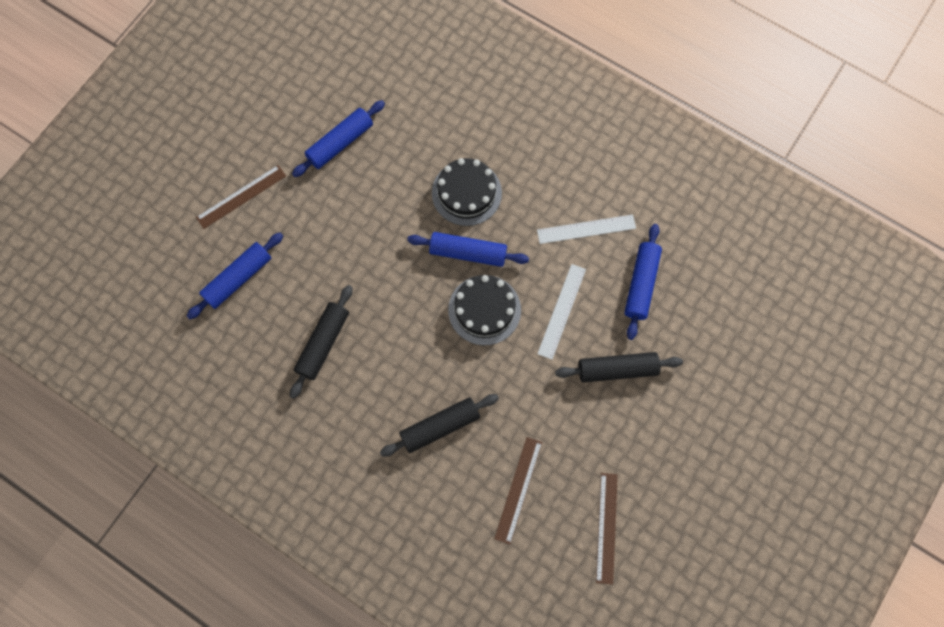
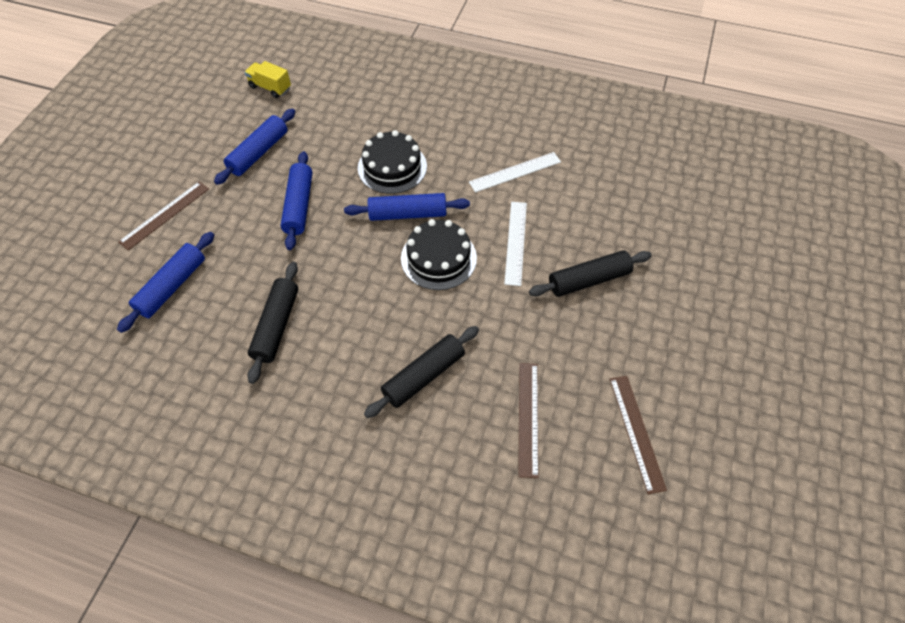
camera: 15 degrees left, 15 degrees down
(366, 60) = (270, 88): none -> yellow truck
(641, 284) = (583, 204): blue rolling pin -> blue rolling pin (299, 206)

